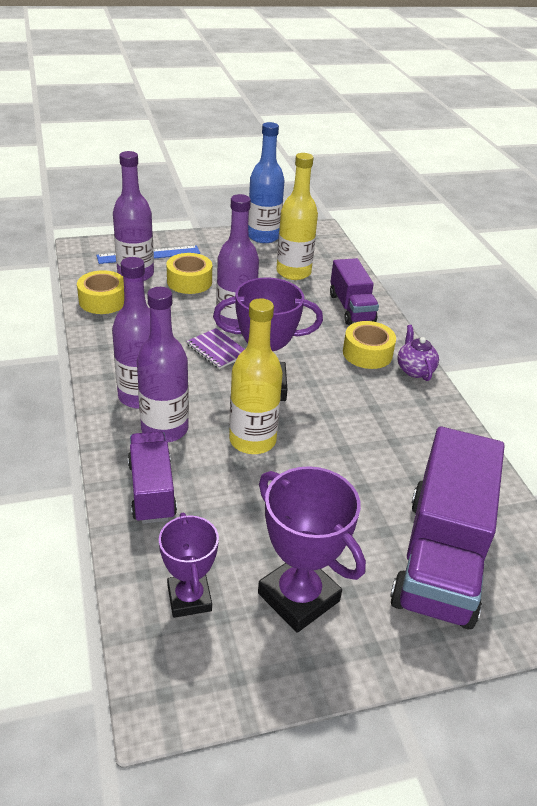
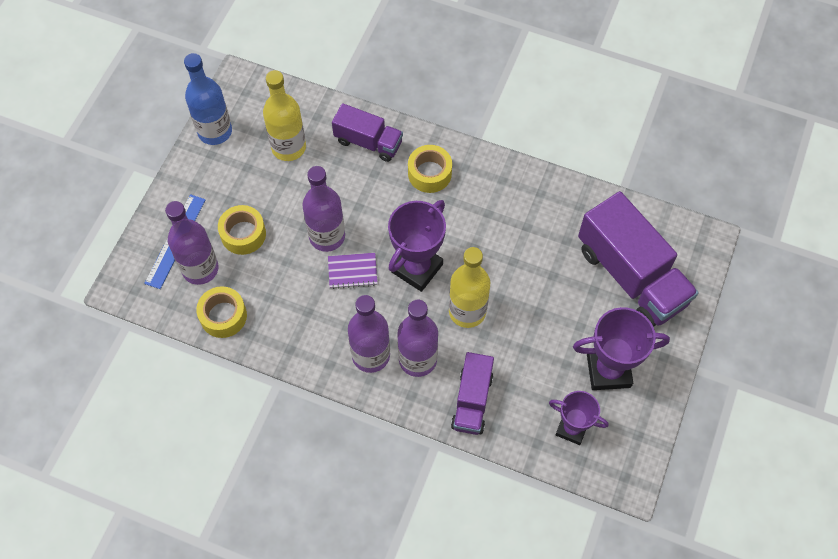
camera: 50 degrees left, 25 degrees up
(152, 491) = (472, 401): purple truck -> purple truck turned 105 degrees counterclockwise
(414, 370) = (469, 157): purple teapot -> none

